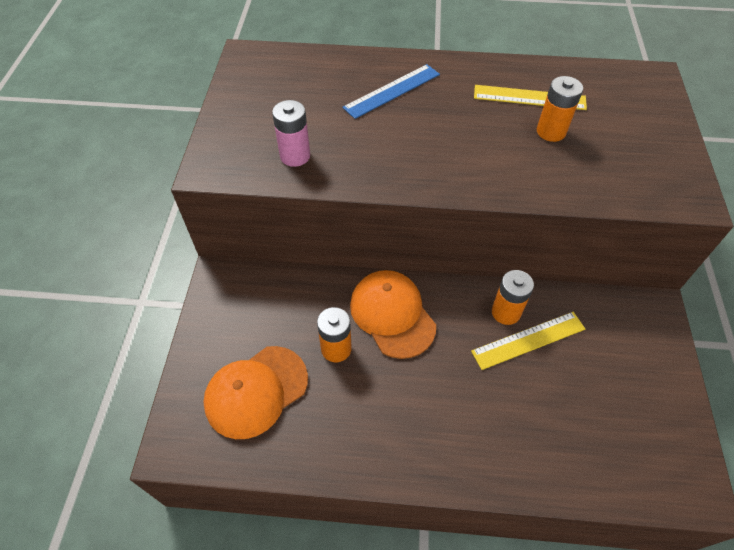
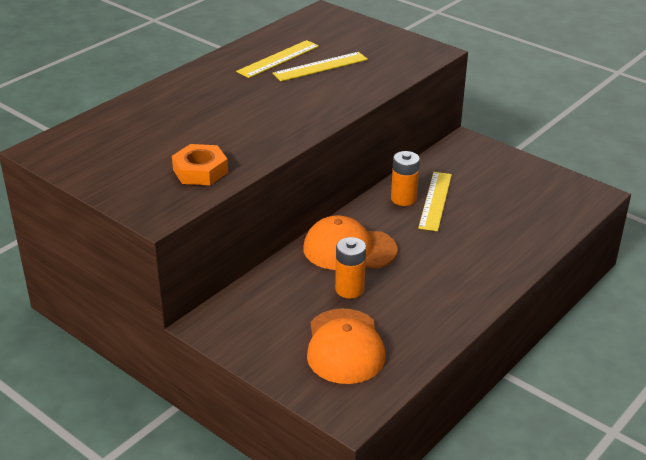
camera: 55 degrees left, 20 degrees down
(295, 156) = (200, 171): pink battery -> orange nut
(392, 91) = (191, 104): blue ruler -> none
(551, 131) = (320, 66): orange battery -> yellow ruler

